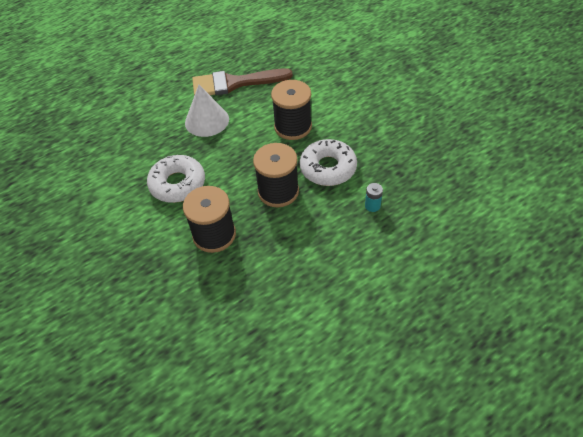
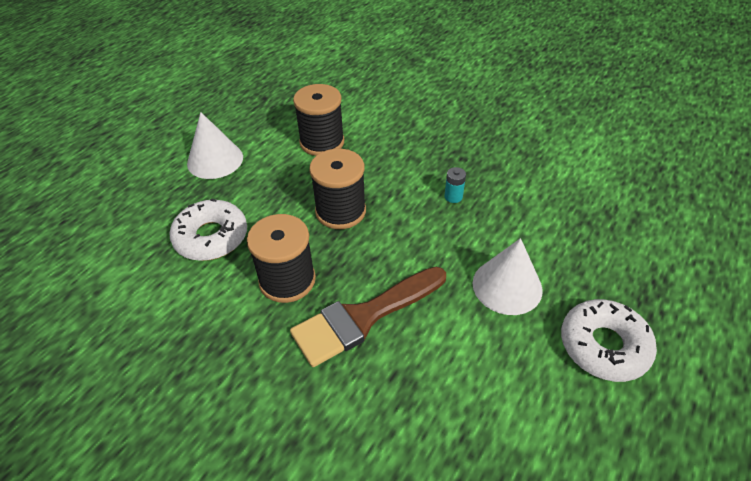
camera: 25 degrees left, 5 degrees down
(234, 83) = (230, 115): brown brush -> brown brush (363, 317)
(328, 168) = (384, 173): white donut -> white donut (603, 346)
(373, 294) = (507, 286): none -> white cone

